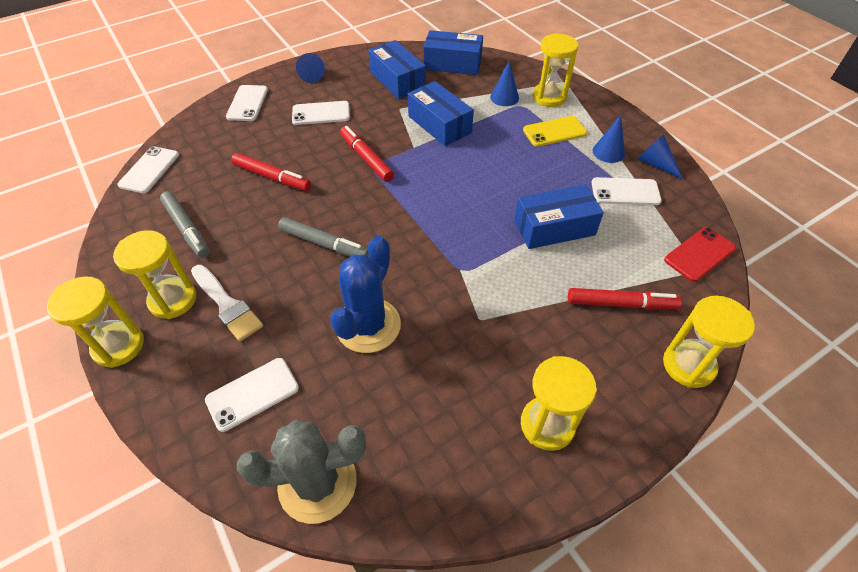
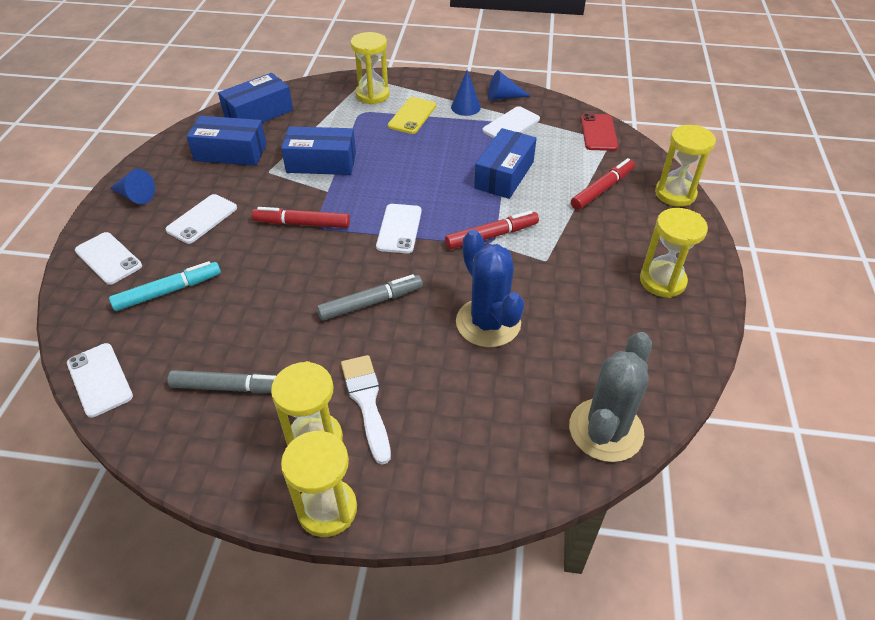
camera: 50 degrees left, 5 degrees down
(227, 305) = (367, 402): white brush -> white brush turned 105 degrees counterclockwise
(243, 145) = (168, 291): none -> turquoise marker
(252, 394) = (484, 431): white phone -> white phone (399, 228)
(272, 177) = (242, 293): red marker -> red marker (491, 236)
(504, 97) = (340, 114): blue cone -> none

